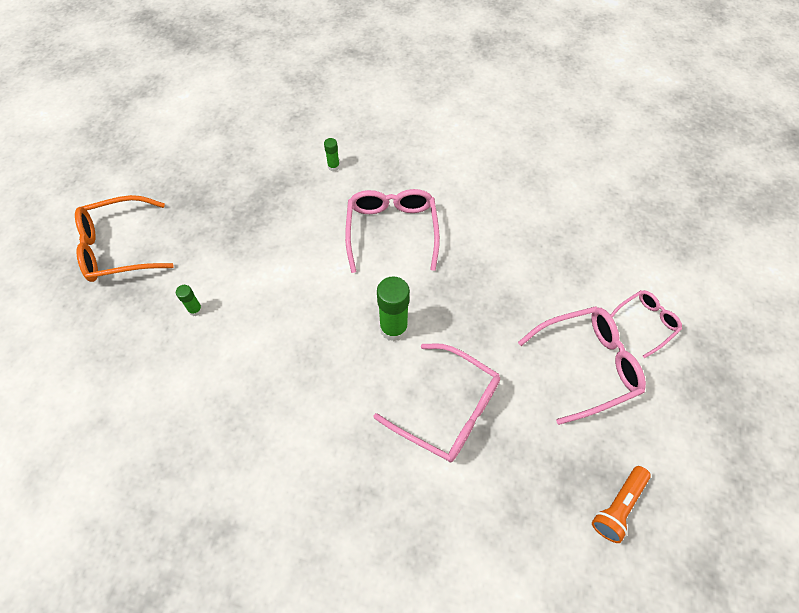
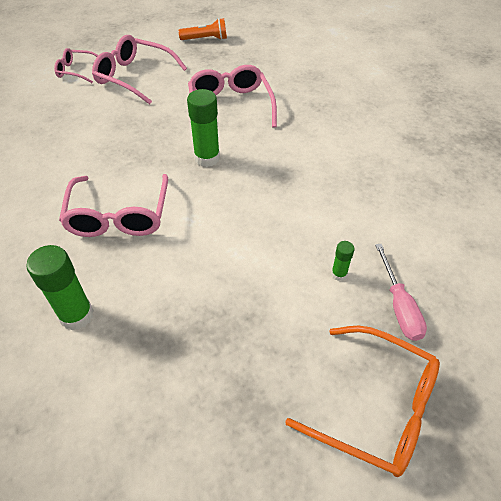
camera: 135 degrees left, 10 degrees down
(137, 319) = (399, 306): none -> pink screwdriver
(333, 166) = (76, 315): green glue stick -> green glue stick, size x1.98
(392, 231) = (119, 216): pink glasses -> pink glasses turned 45 degrees counterclockwise

